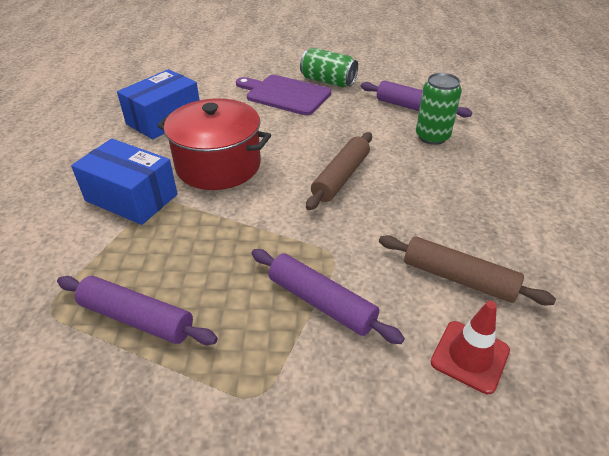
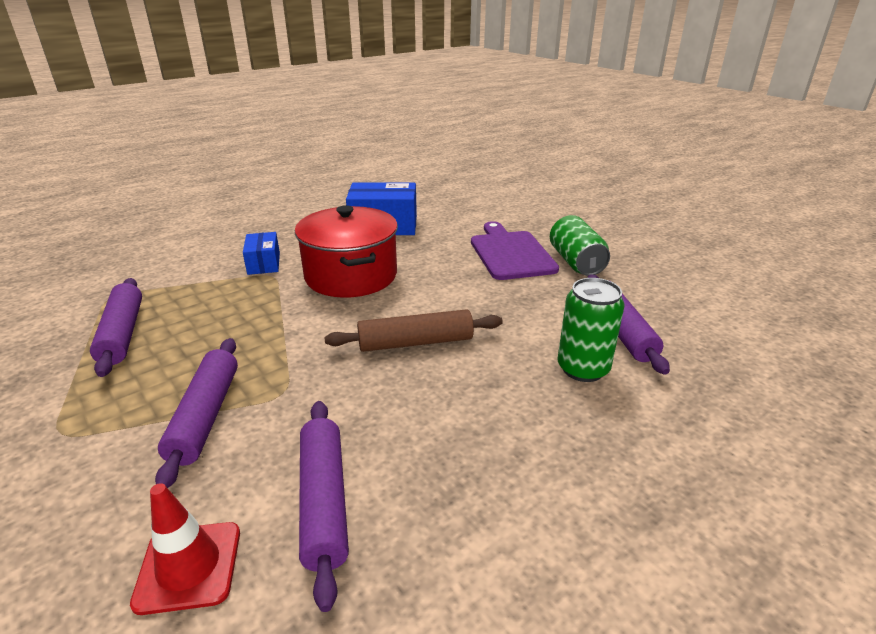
camera: 50 degrees right, 10 degrees down
(131, 197) = (264, 263): blue box -> blue box, size x0.58
(458, 278) = (324, 501): brown rolling pin -> purple rolling pin

